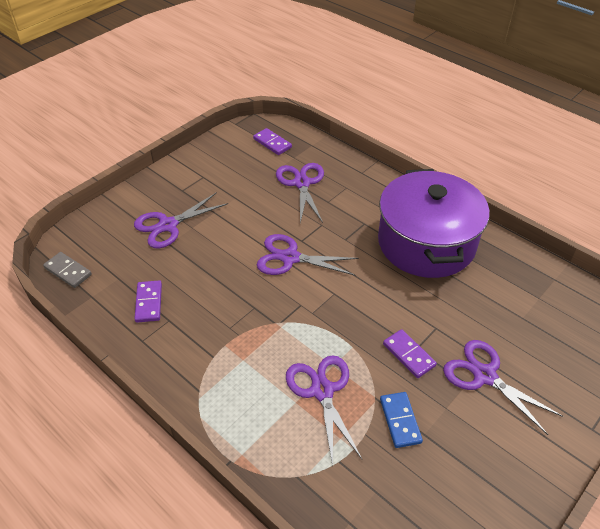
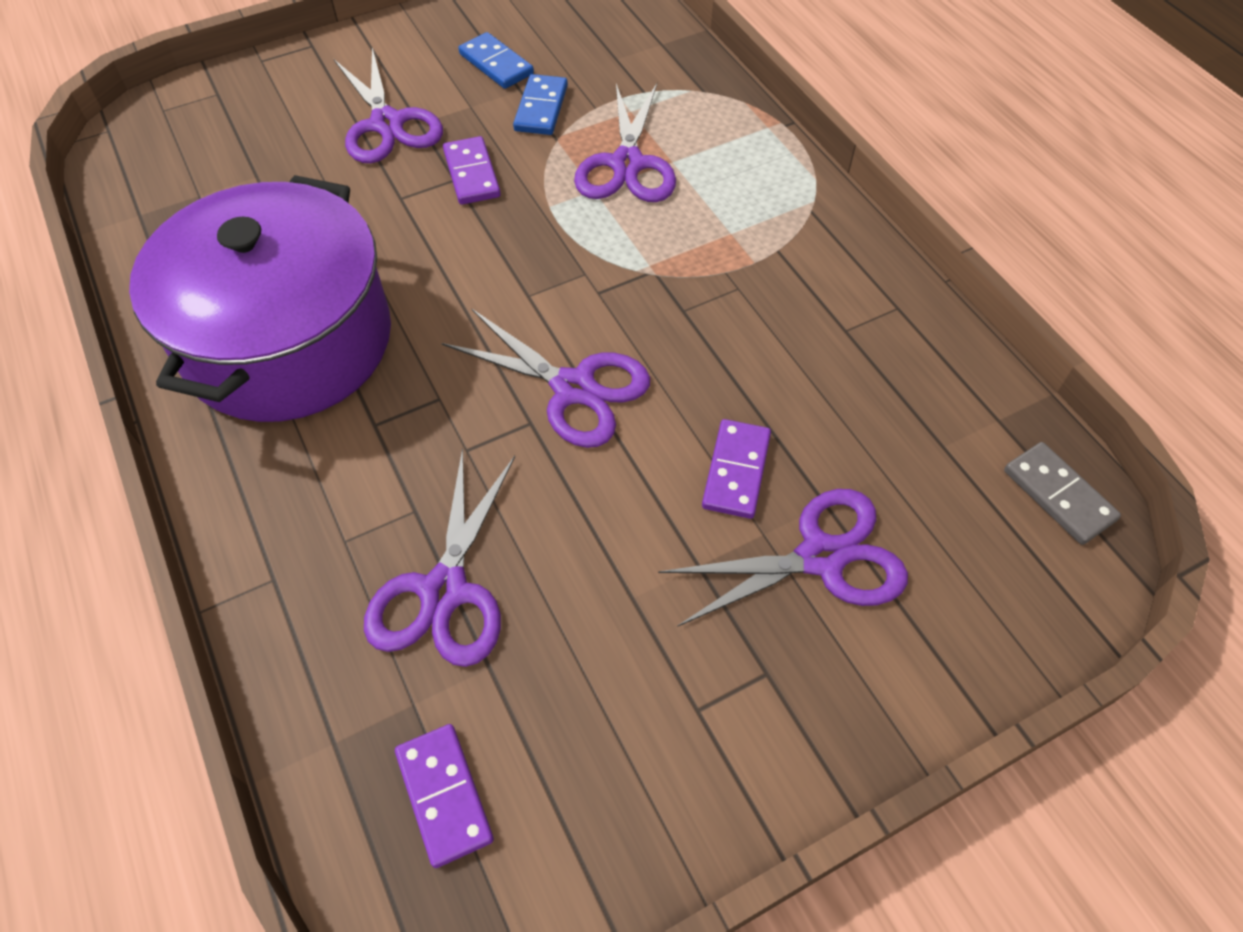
camera: 160 degrees left, 10 degrees up
(148, 303) = (881, 373): purple domino -> purple domino (736, 471)
(456, 453) = (496, 64): none -> blue domino

